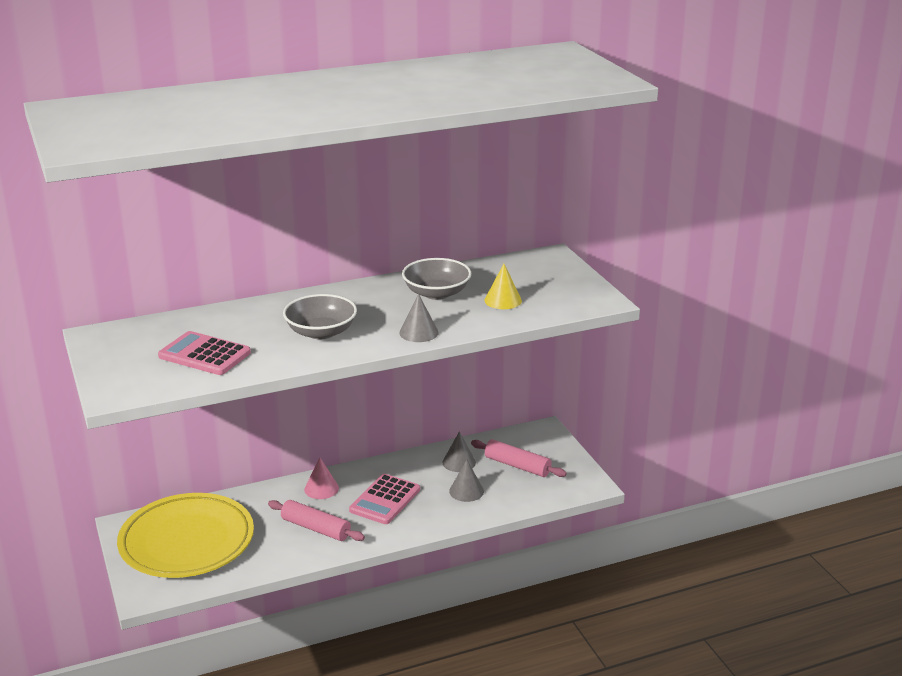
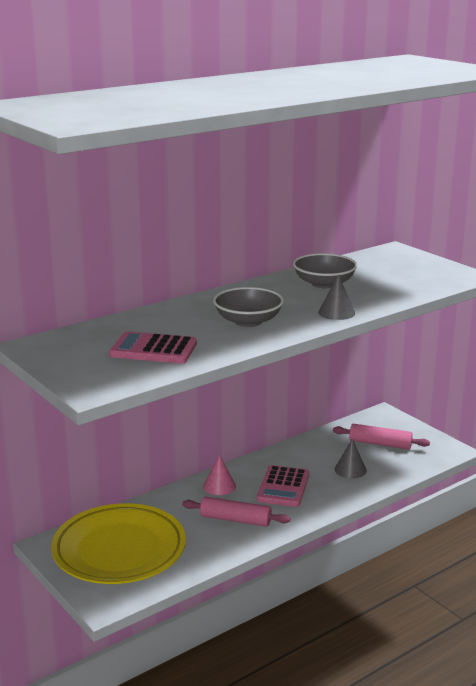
camera: 15 degrees left, 5 degrees down
(459, 462) = (328, 448): grey cone -> none
(503, 300) = (386, 283): yellow cone -> none

